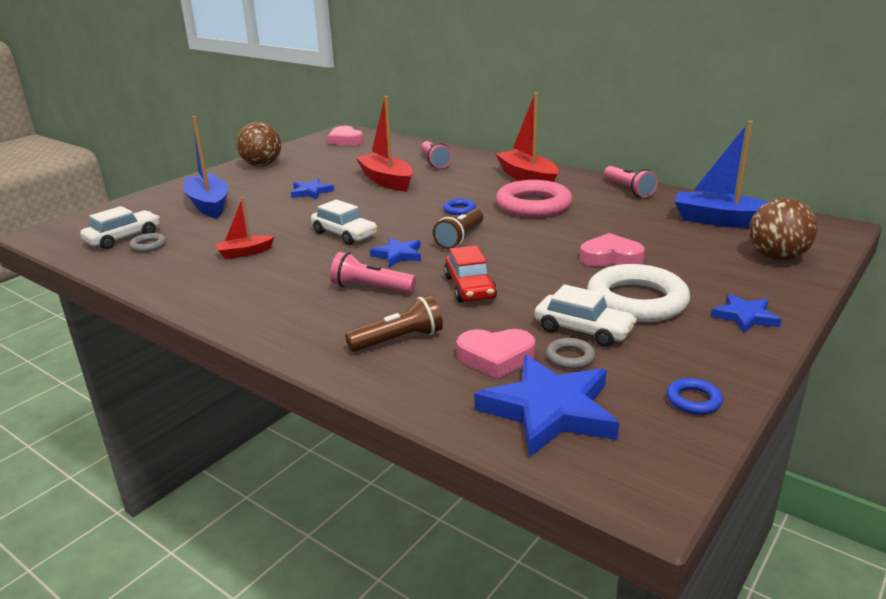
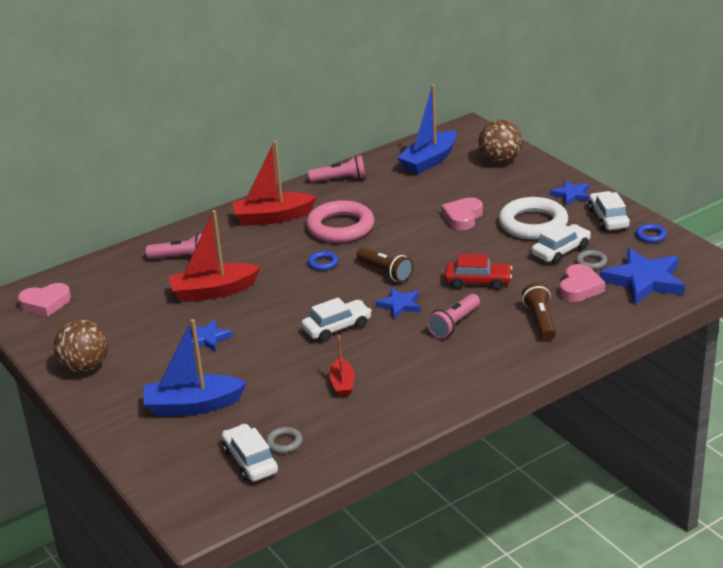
camera: 70 degrees left, 5 degrees up
(709, 355) = (608, 218): none -> white car

